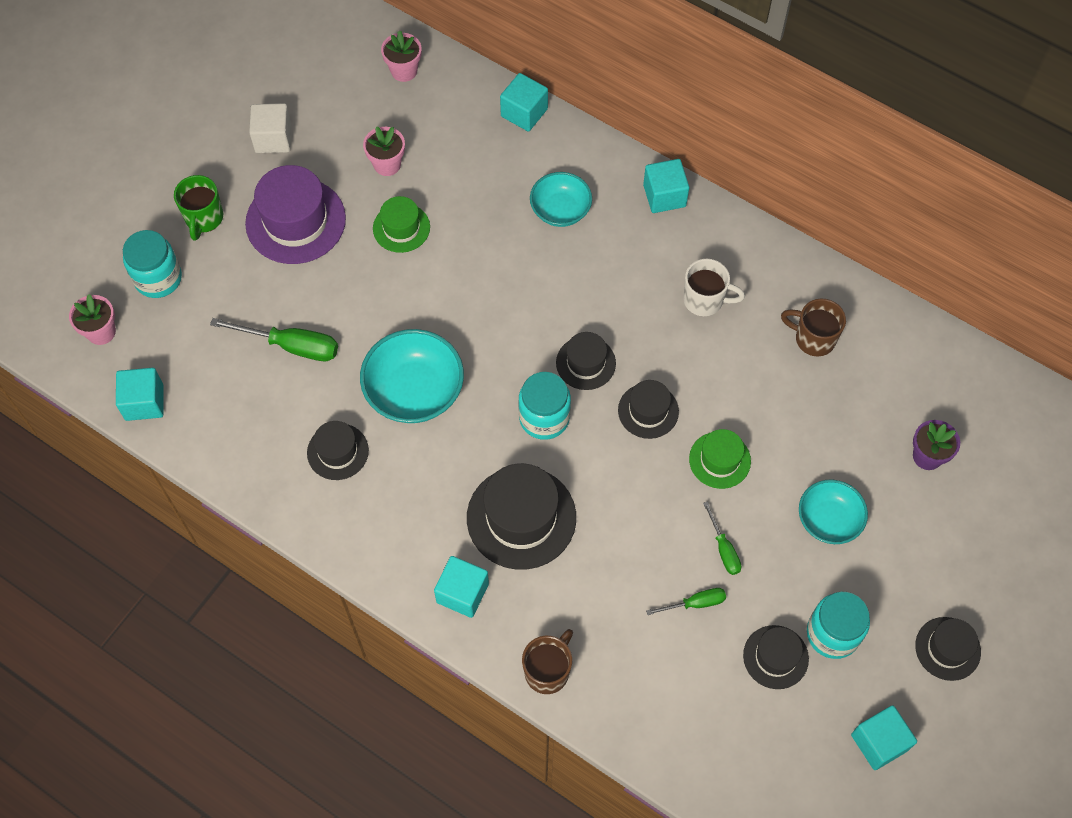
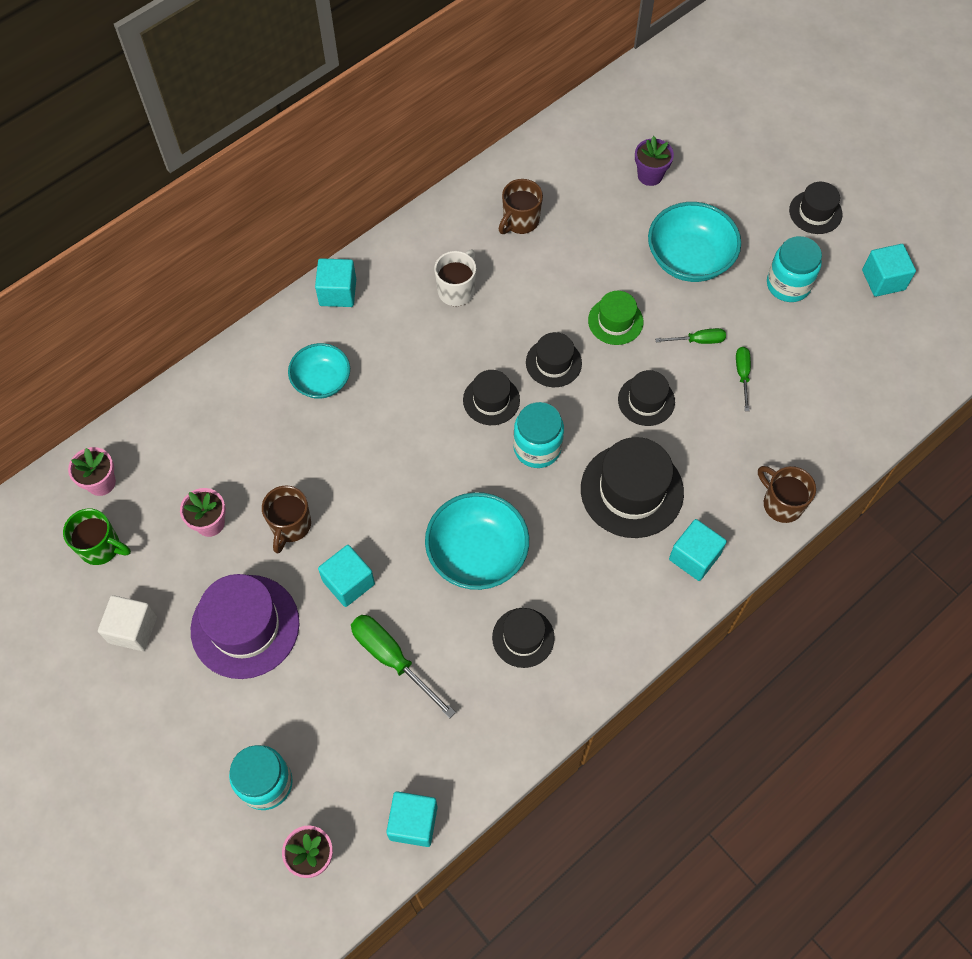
camera: 75 degrees left, 0 degrees up
(204, 218) = (207, 721): green mug -> green mug (101, 547)
(291, 346) = (392, 659): green screwdriver -> green screwdriver turned 75 degrees counterclockwise
(401, 228) = (290, 526): green hat -> brown mug
(524, 112) = (199, 385): turquoise cube -> turquoise cube (348, 582)
(775, 657) = (800, 330): black hat -> black hat (646, 400)
(828, 520) = (689, 259): turquoise bowl -> turquoise bowl, size x1.56

